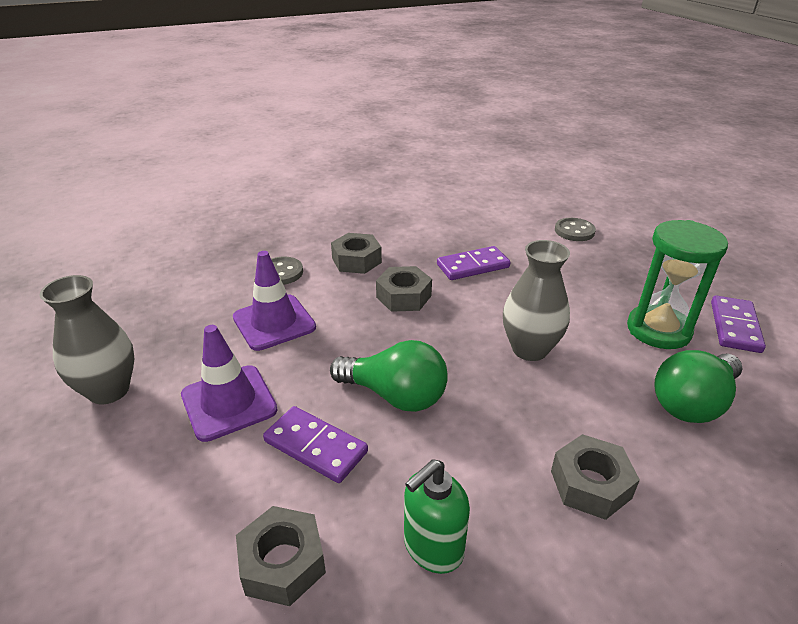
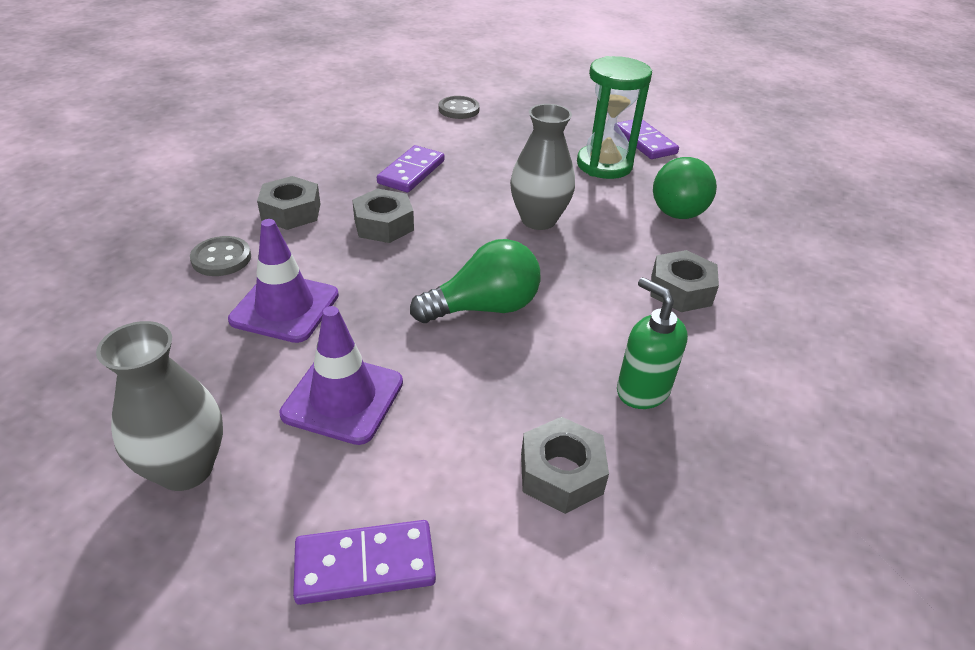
camera: 45 degrees left, 5 degrees up
(315, 447) = (473, 382): purple domino -> purple domino (365, 565)
(432, 547) = (642, 390): green soap dispenser -> green soap dispenser turned 135 degrees clockwise

